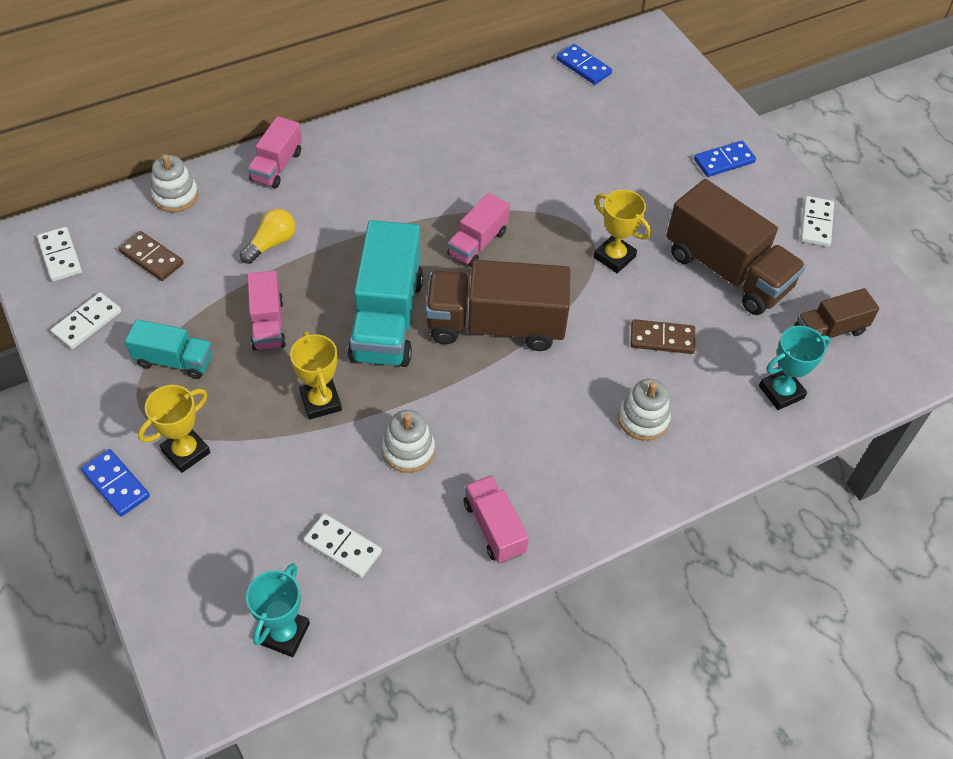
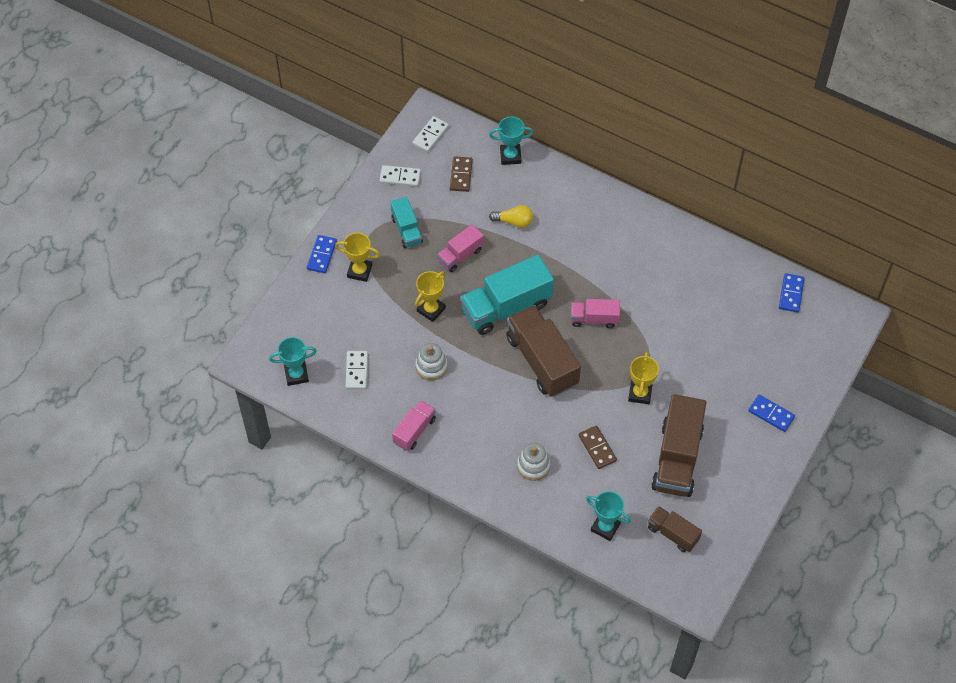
camera: 60 degrees right, 5 degrees up
(175, 196) = (510, 156): white stacking toy -> turquoise trophy
(277, 166) = (570, 187): pink truck -> none
(816, 223) = (758, 490): white domino -> none

